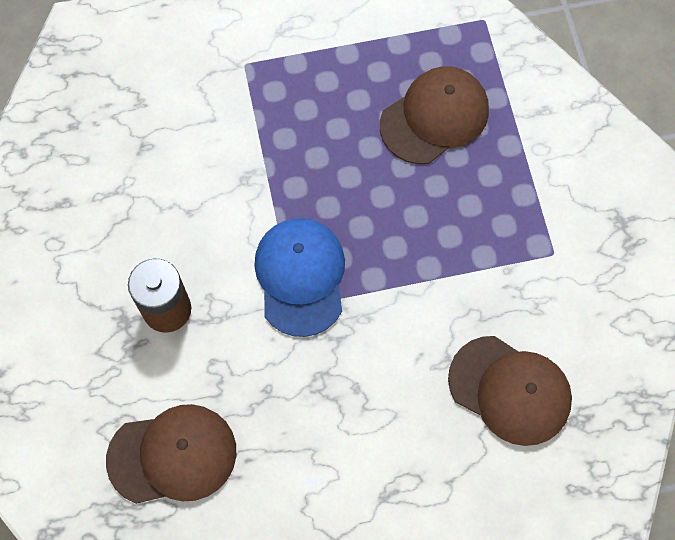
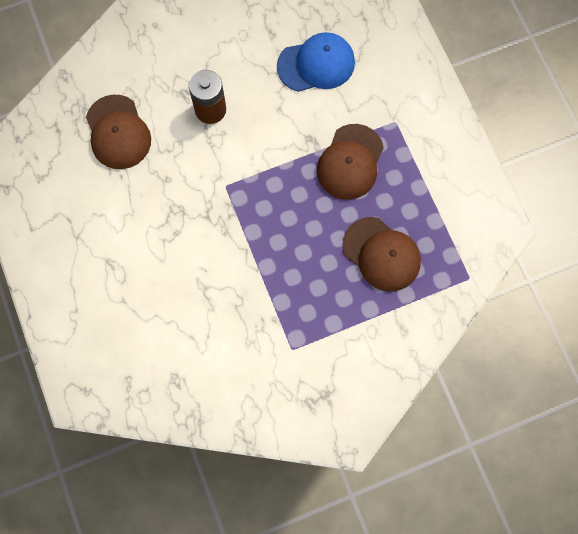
camera: 80 degrees right, 5 degrees up
(300, 277) = (246, 186): blue cap -> blue cap (316, 64)
(510, 390) = (189, 331): brown cap -> brown cap (350, 162)

